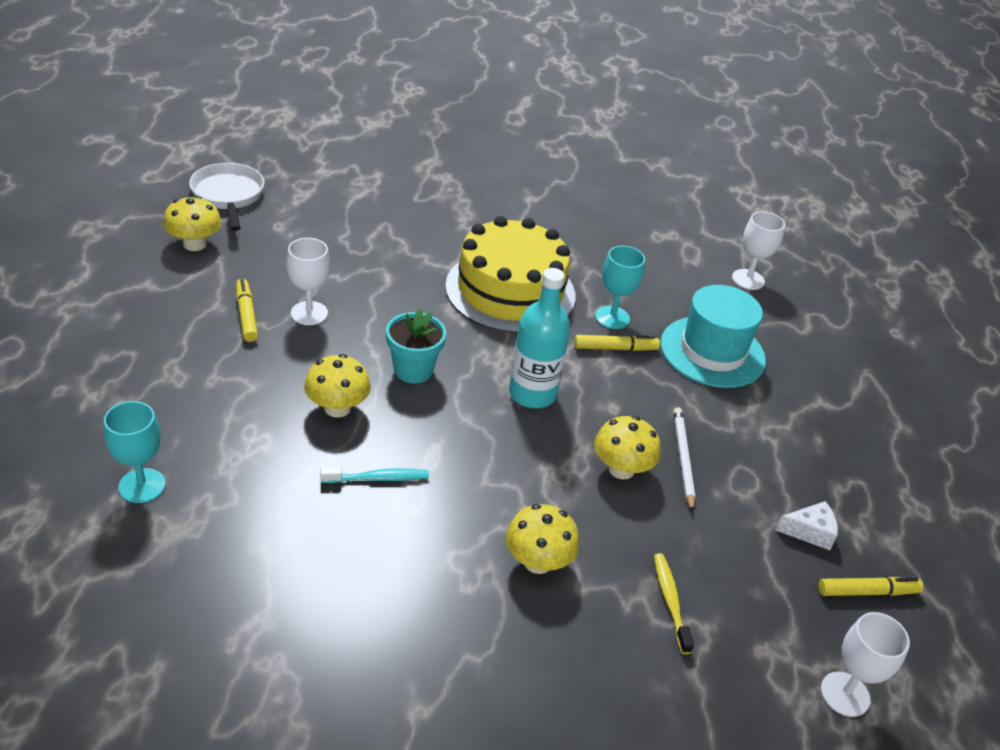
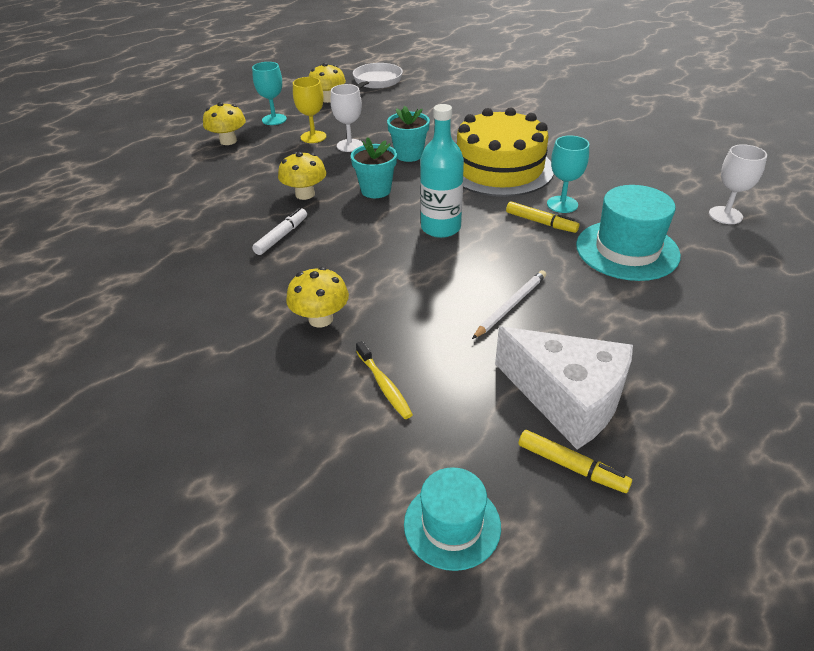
camera: 45 degrees right, 0 degrees up
(142, 486) = (160, 195): turquoise goblet -> turquoise goblet (274, 119)
(246, 315) = (313, 137): yellow marker -> yellow goblet
(378, 478) = (282, 236): turquoise toothbrush -> white marker
(395, 304) = (409, 155): none -> turquoise flower pot
(621, 469) = (451, 292): yellow mushroom -> yellow mushroom (228, 141)
(670, 601) = (384, 385): yellow toothbrush -> yellow toothbrush turned 120 degrees clockwise
(809, 532) = (567, 398): white cheese -> white cheese, size x2.30
(845, 694) = (452, 525): white goblet -> turquoise hat

